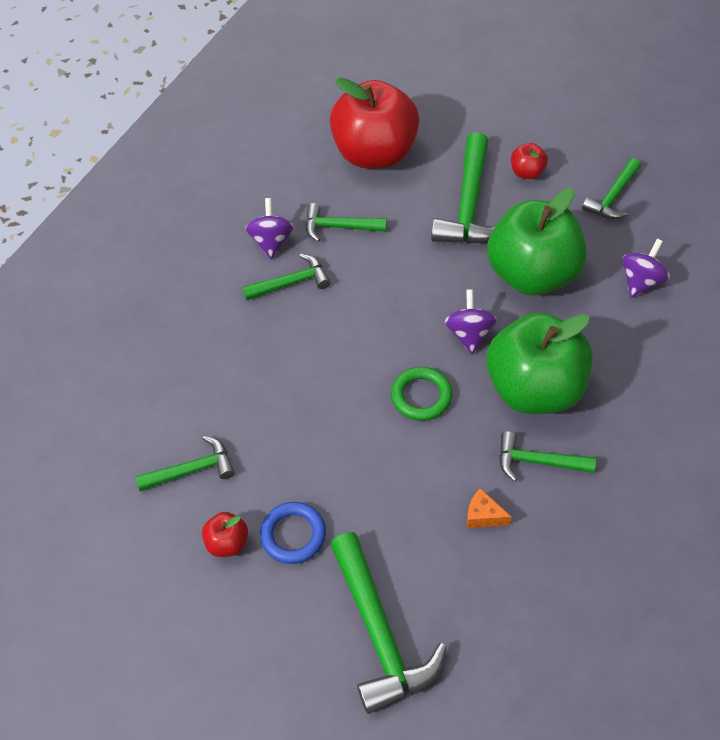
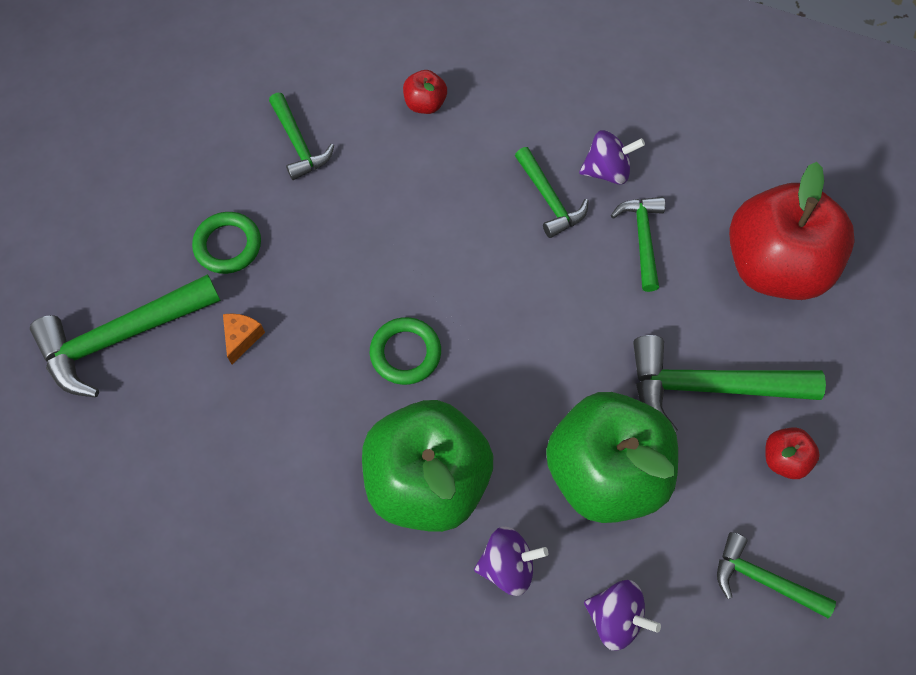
camera: 80 degrees right, 10 degrees up
(227, 543) = (218, 188): red apple -> red apple (425, 104)
(293, 535) = (228, 245): blue ring -> green ring
(469, 334) = (500, 400): purple spinning top -> purple spinning top (508, 566)
(483, 516) = (254, 430): orange cheese -> orange cheese (242, 338)
(538, 461) = (326, 487): green hammer -> none

